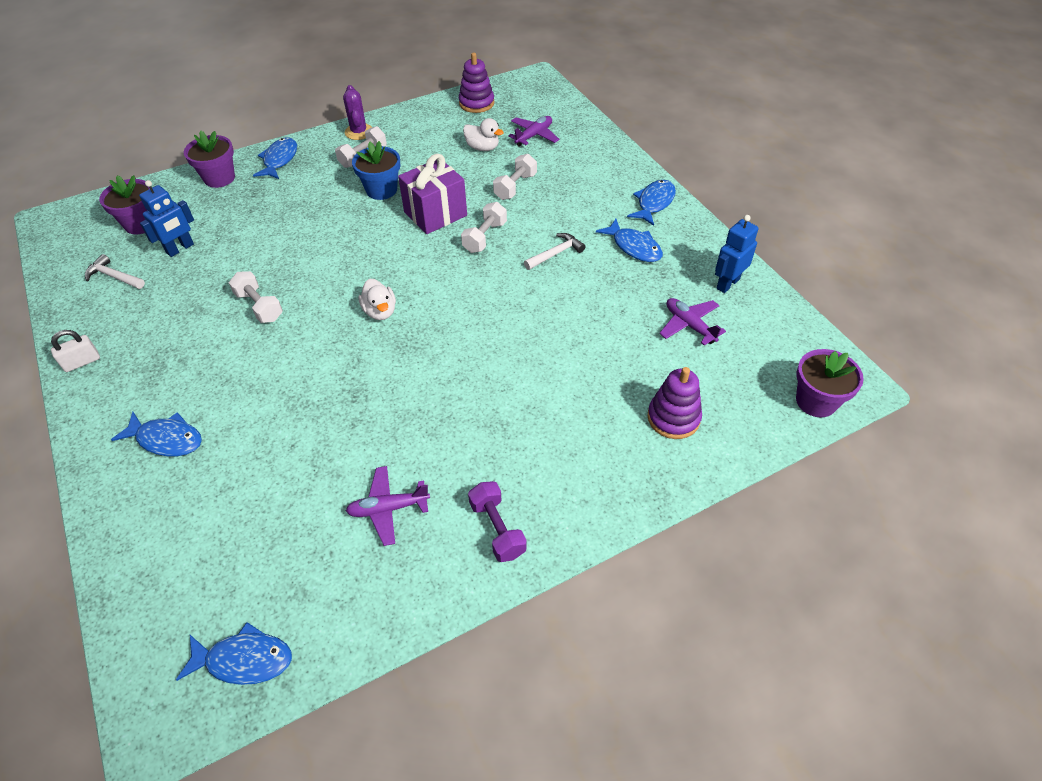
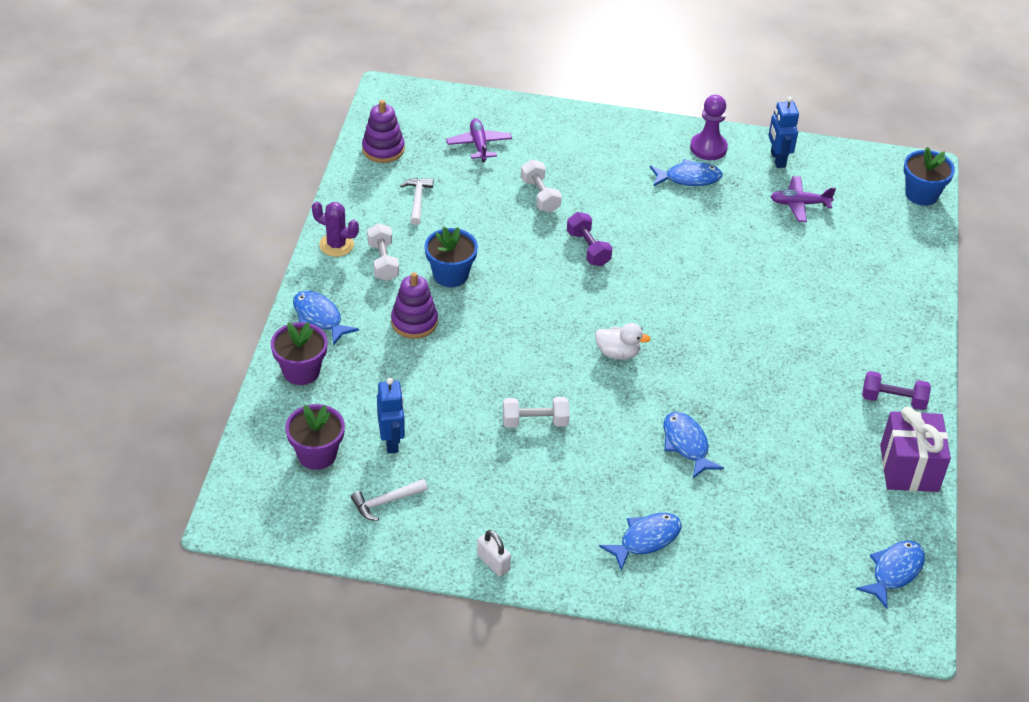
camera: 55 degrees left, 5 degrees down
(82, 362) = (493, 563): white padlock -> white padlock turned 45 degrees counterclockwise
(388, 508) = (829, 445): purple plane -> none
(435, 214) = (524, 260): purple gift -> purple gift (909, 468)
(482, 148) = (460, 183): white duck -> none
(485, 237) = (588, 248): white dumbbell -> purple dumbbell
(556, 253) = (651, 222): white hammer -> white hammer (417, 200)
(654, 203) = (648, 136): blue fish -> blue fish (686, 444)
(673, 418) = (875, 265): purple stacking toy -> purple stacking toy (414, 322)
(685, 239) = (708, 148): none -> purple pawn
(816, 401) = (921, 194): purple flower pot -> blue flower pot

